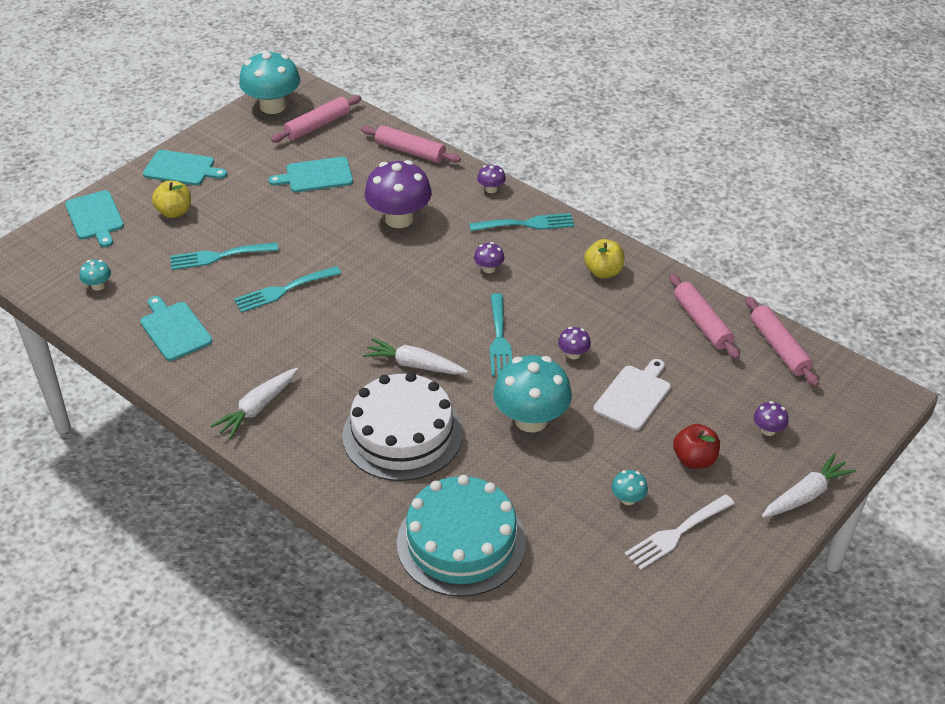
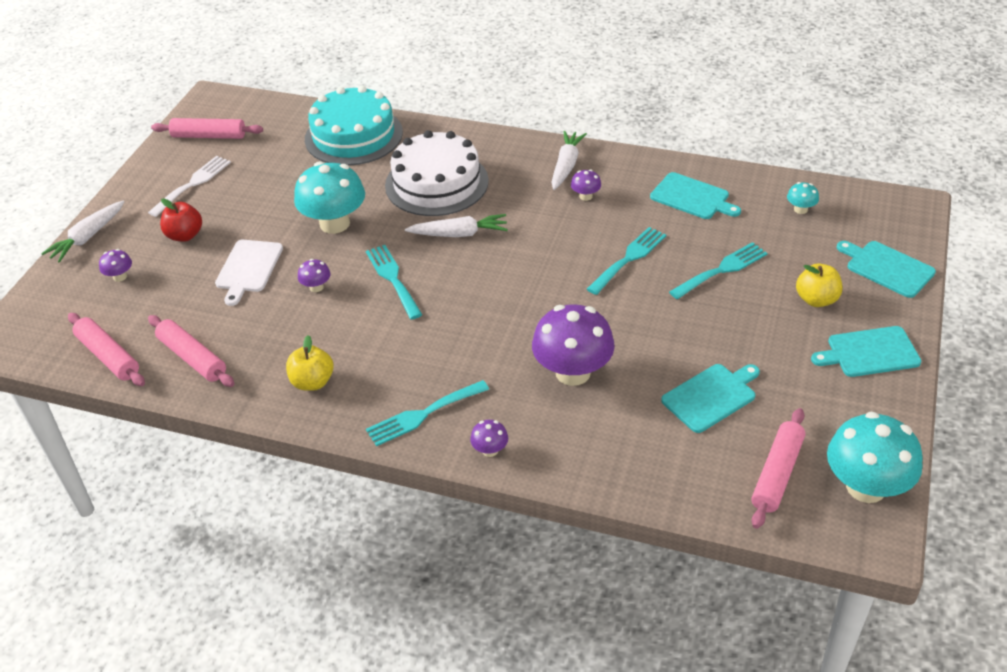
camera: 160 degrees right, 0 degrees up
(410, 151) = (626, 474): pink rolling pin -> pink rolling pin (209, 136)
(489, 268) = (439, 345): purple mushroom -> purple mushroom (585, 196)
(628, 499) = (236, 194): turquoise mushroom -> none

